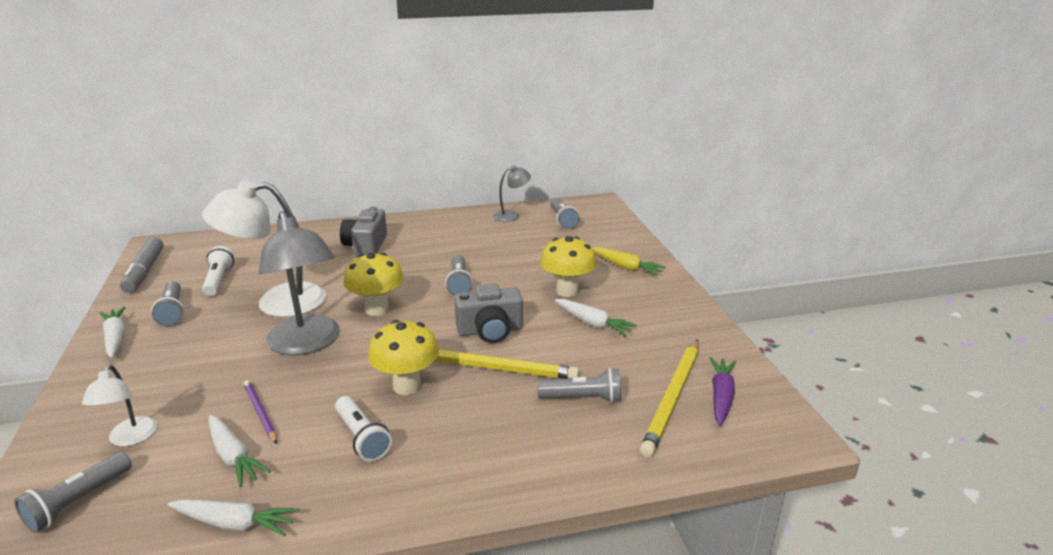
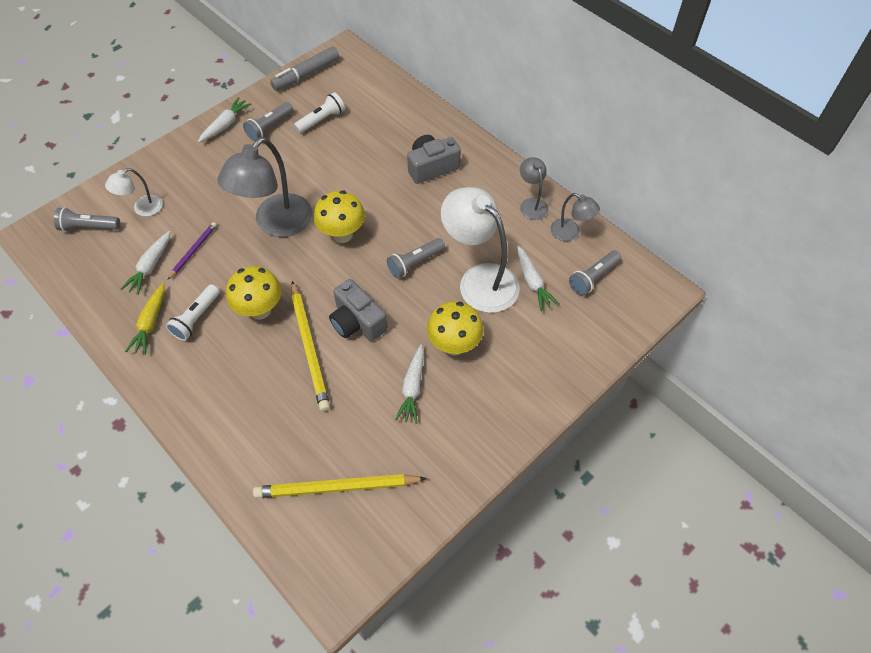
camera: 60 degrees right, 30 degrees up
(235, 523) = (102, 305): white carrot -> white carrot (532, 282)
(277, 302) = (315, 172): white lamp -> white lamp (479, 280)
(465, 220) = (531, 204): none -> grey lamp
(582, 398) = (303, 425): grey flashlight -> none
(626, 267) = (531, 373): yellow carrot -> yellow carrot (150, 323)
(721, 396) = (358, 523): purple carrot -> none

